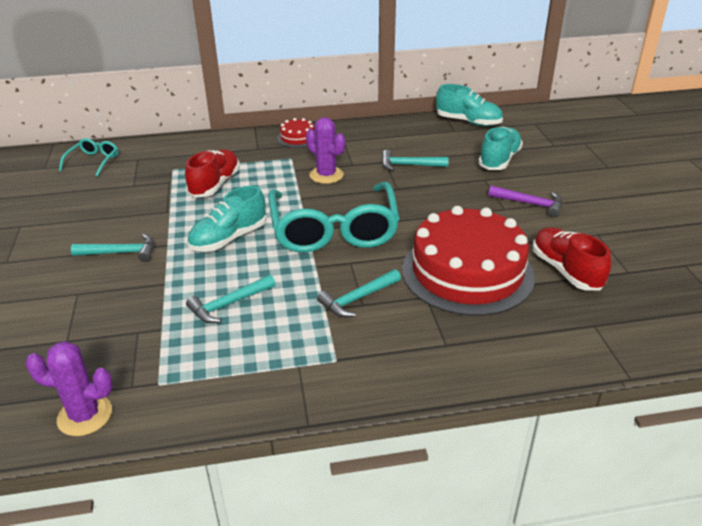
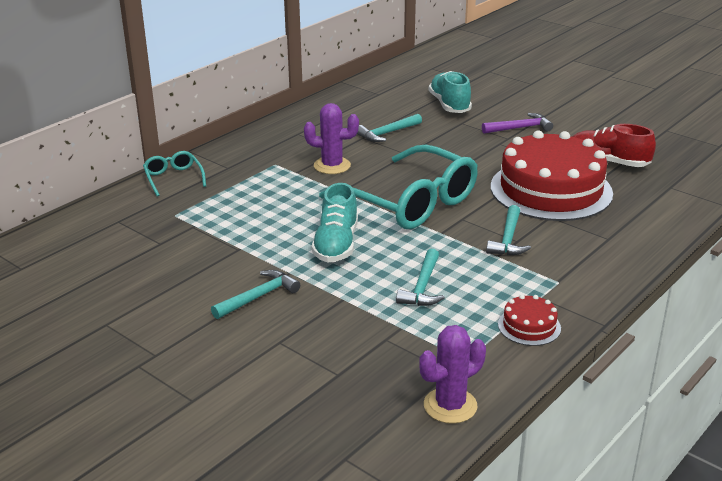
camera: 40 degrees left, 5 degrees down
(93, 162) = (71, 241): turquoise glasses -> turquoise glasses (173, 178)
(215, 185) = (243, 211): red shoe -> none
(297, 138) = (250, 146): red cake -> red cake (529, 326)
(468, 122) = (378, 83): turquoise shoe -> none

